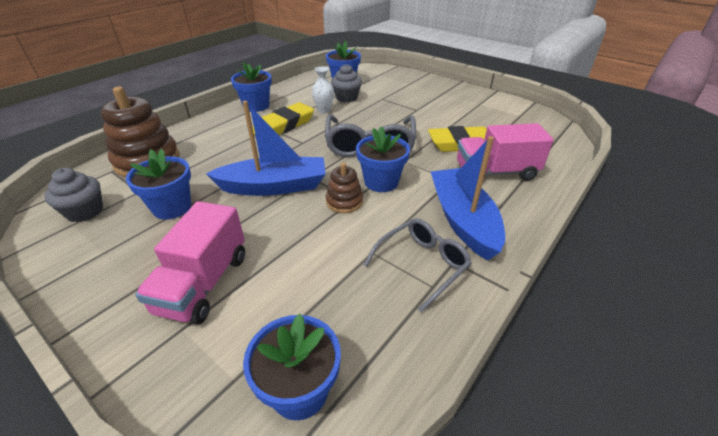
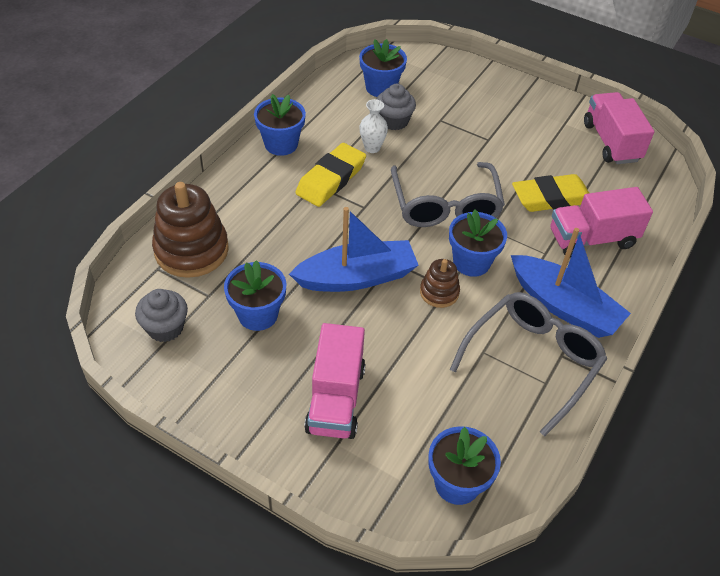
camera: 10 degrees left, 10 degrees up
(422, 265) = (532, 361): grey glasses -> grey glasses, size x1.54
(462, 220) = (564, 306): blue boat -> blue boat turned 150 degrees clockwise
(517, 115) = (611, 142): none -> pink truck

